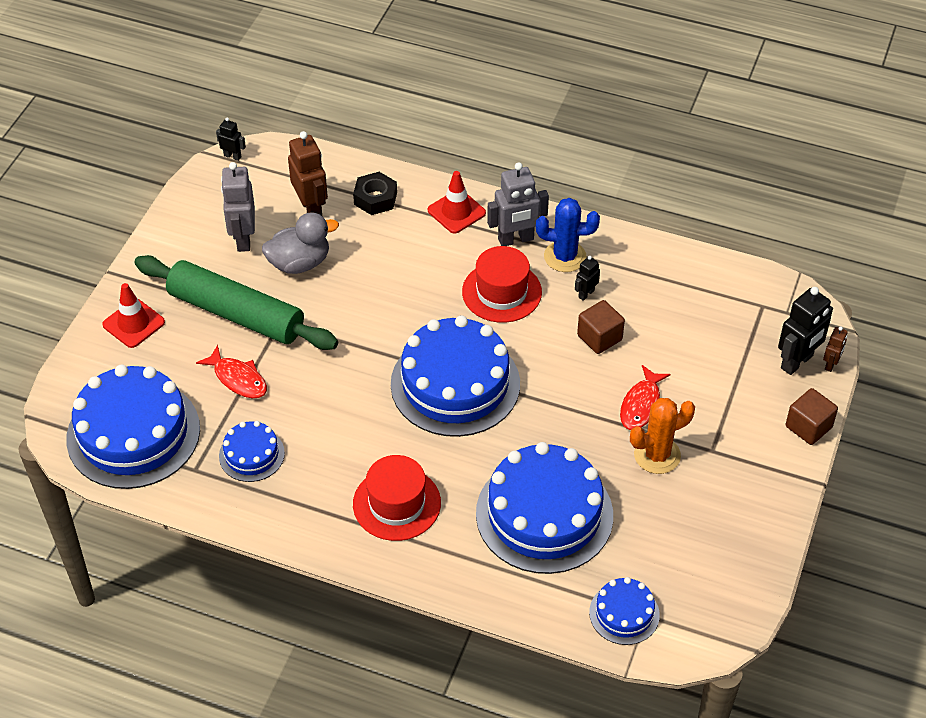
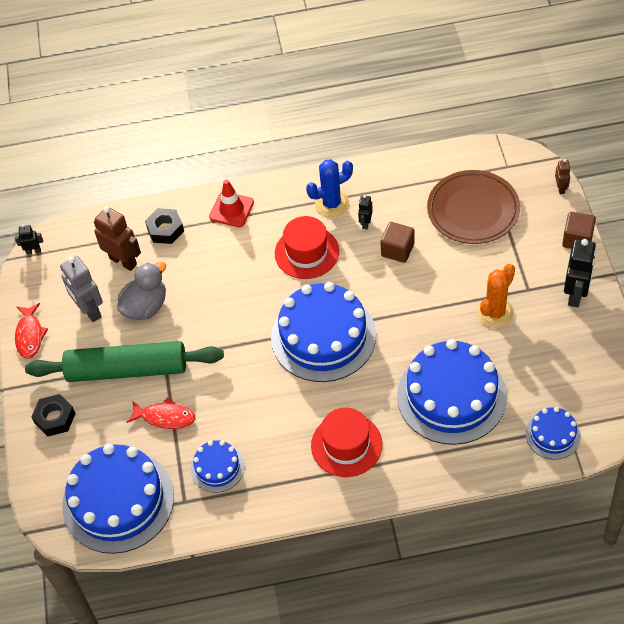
camera: 25 degrees left, 5 degrees up
(133, 323) = (55, 418): red traffic cone -> black nut
(516, 239) = (288, 209): grey robot -> none
(641, 405) = (460, 283): red fish -> red fish (30, 335)
(713, 338) = (473, 210): none -> brown plate
(797, 362) = (538, 198): black robot -> black robot (575, 295)

